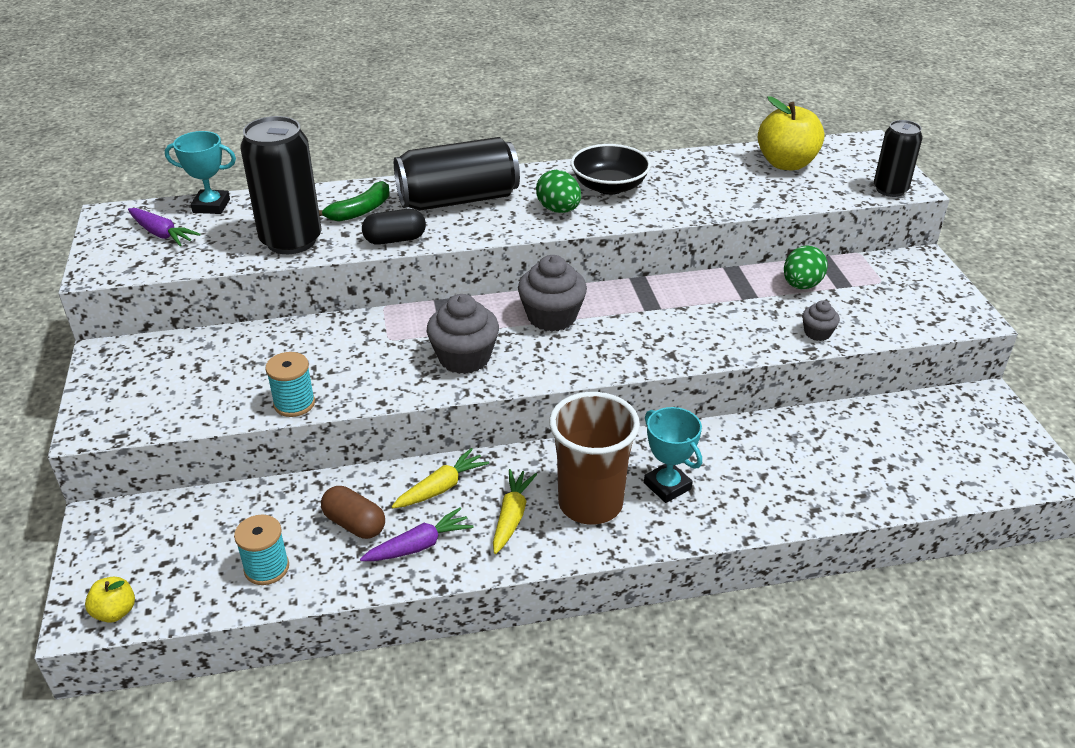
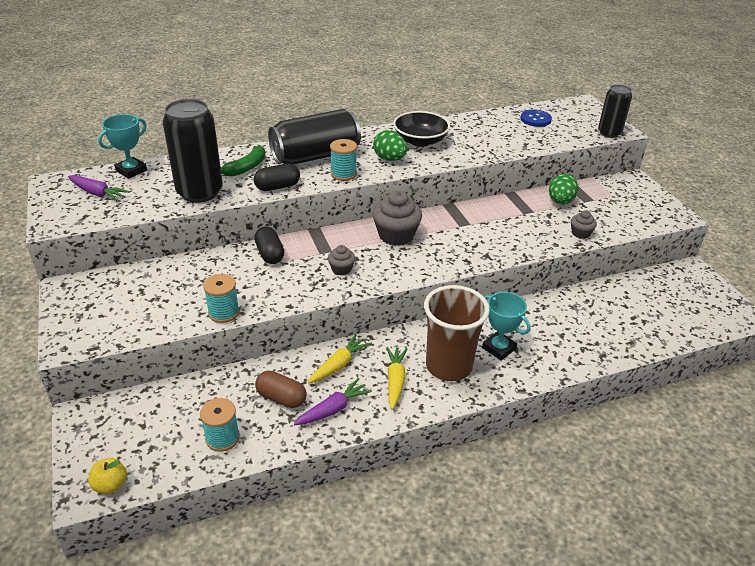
camera: 10 degrees left, 0 degrees up
(211, 206) = (131, 171): turquoise trophy -> turquoise trophy turned 45 degrees counterclockwise
(374, 330) = (270, 254): none -> black capsule
(464, 358) = (341, 269): grey cupcake -> grey cupcake, size x0.53
(489, 227) = (343, 174): none -> turquoise spool
(786, 163) = (535, 119): yellow apple -> blue button

